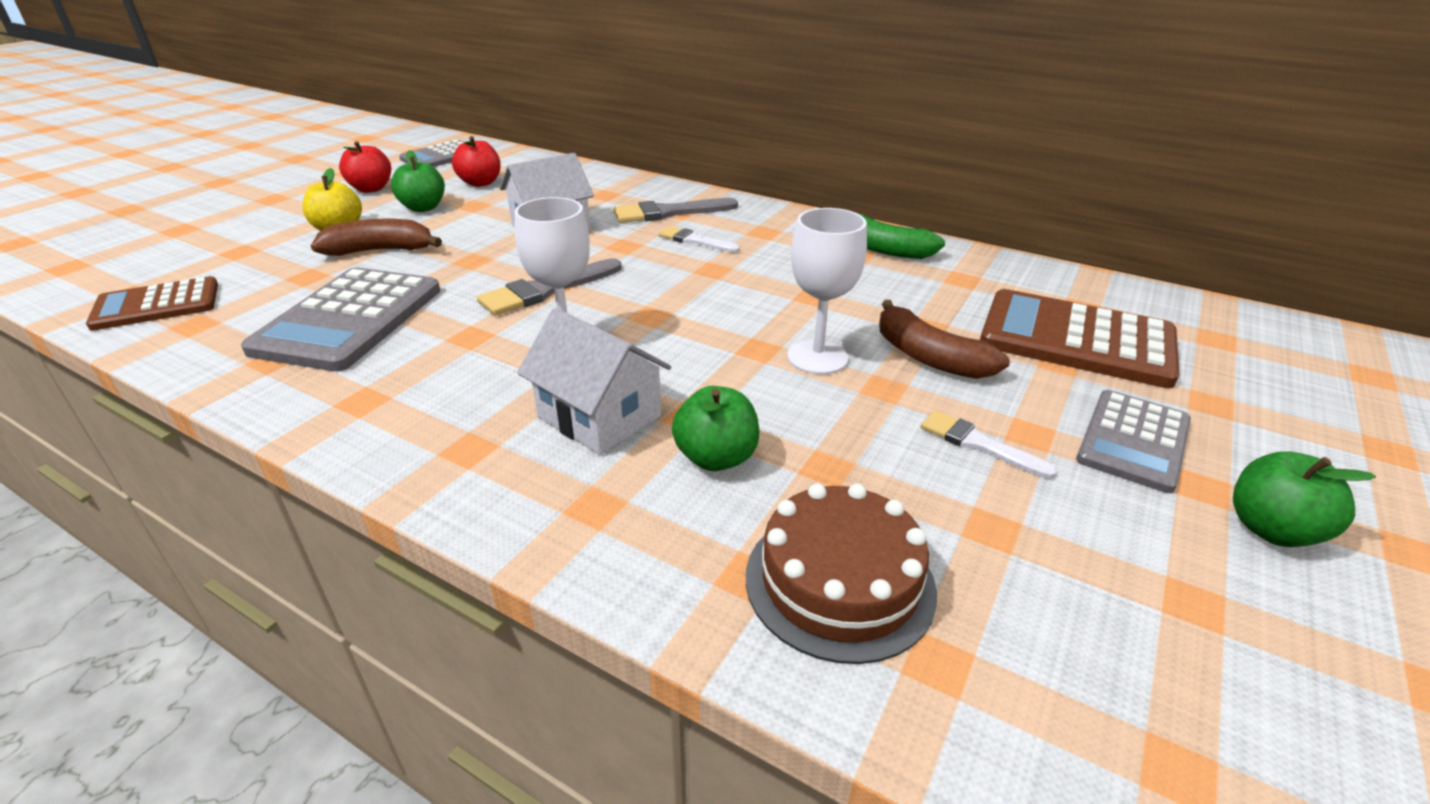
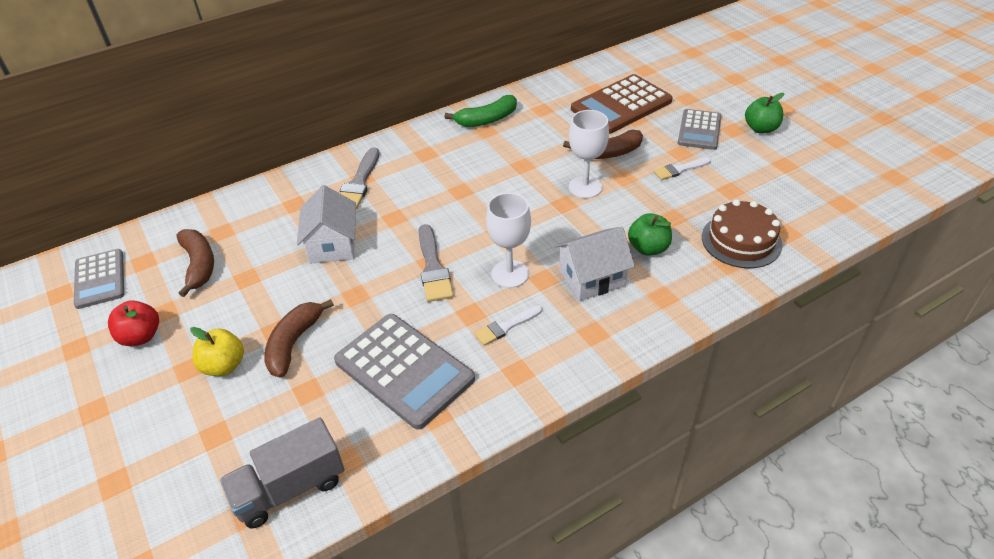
camera: 60 degrees left, 10 degrees up
(156, 305) = (290, 488): brown calculator -> grey truck
(423, 208) = (224, 308): green apple -> none
(480, 183) = (199, 265): red apple -> brown banana
(695, 241) = (414, 185): white brush -> white brush (506, 326)
(1133, 441) = (699, 130): grey calculator -> grey calculator turned 45 degrees clockwise

